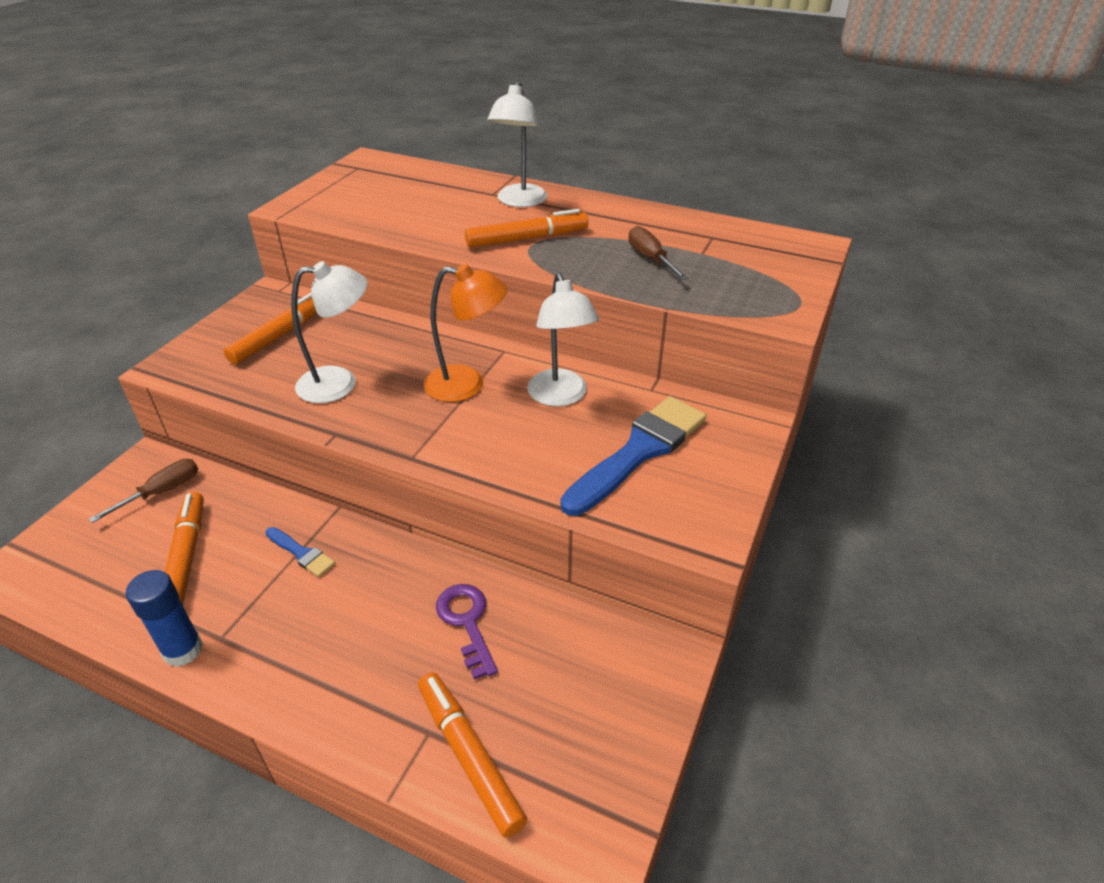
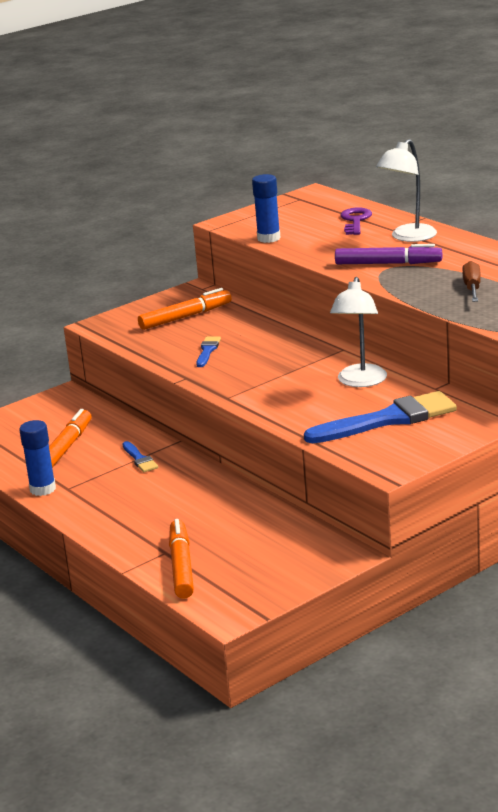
camera: 30 degrees right, 15 degrees down
(161, 492) = (67, 412): brown screwdriver -> none
(340, 383) = (207, 351): white lamp -> blue brush
(358, 222) = (268, 238): none -> blue glue stick
(467, 385) = (297, 365): orange lamp -> none
(467, 622) = (224, 512): purple key -> purple key (355, 221)
(527, 239) = (388, 263): orange marker -> purple marker

